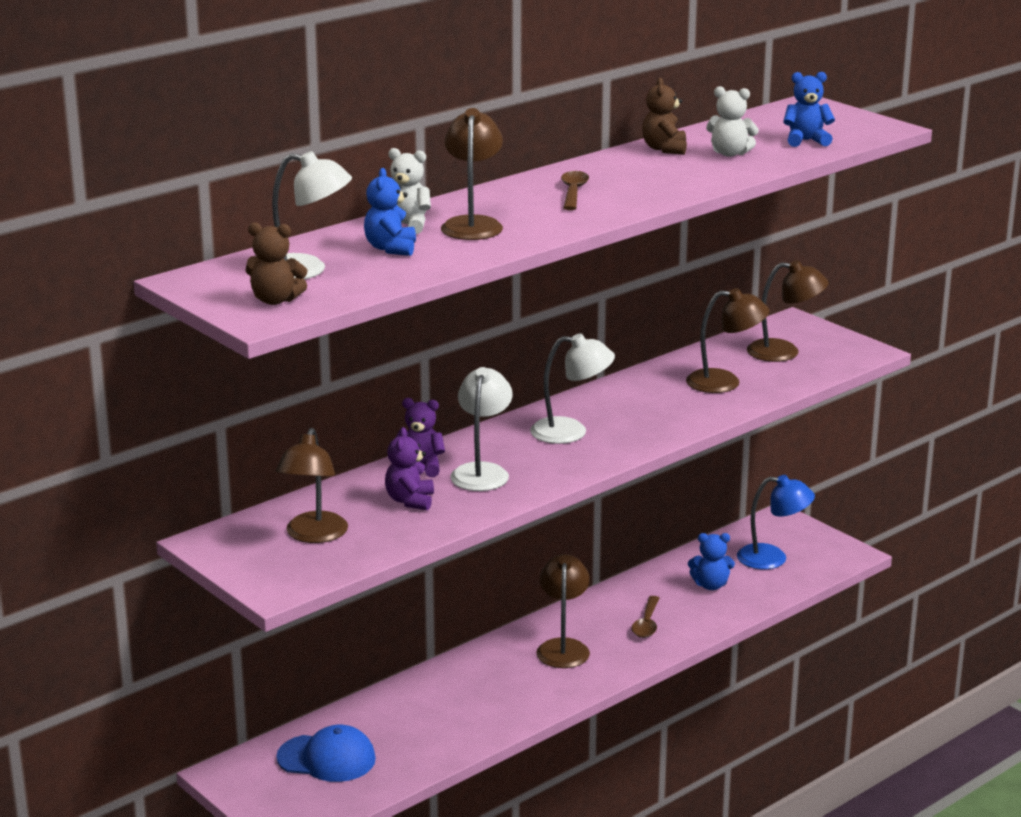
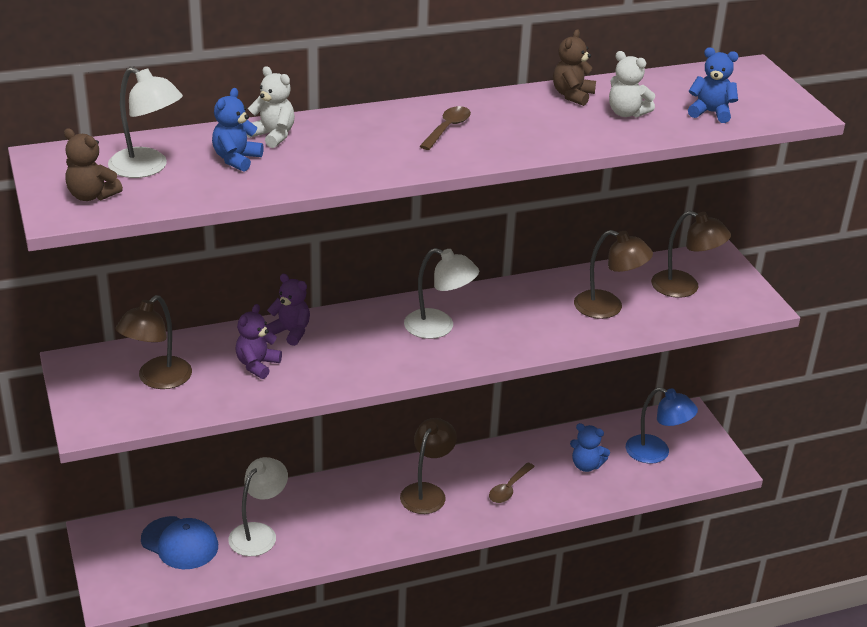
camera: 20 degrees right, 10 degrees up
(473, 224) = (328, 147): brown lamp -> none
(482, 471) = (336, 350): white lamp -> white lamp (259, 533)

